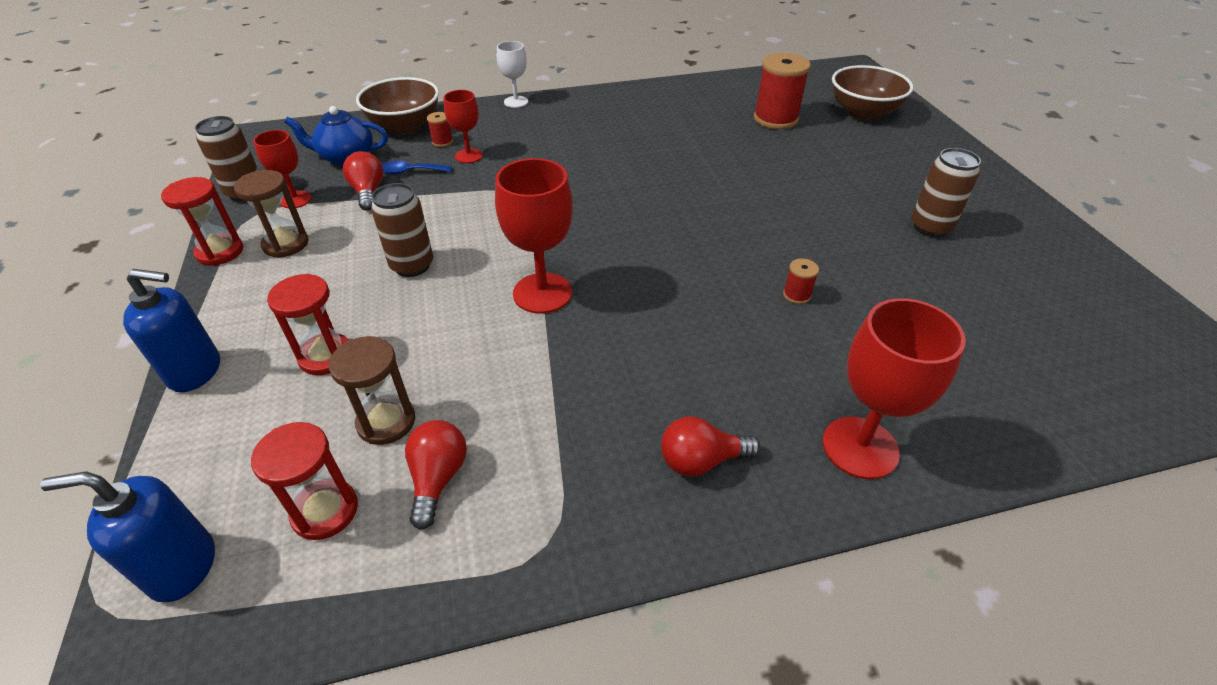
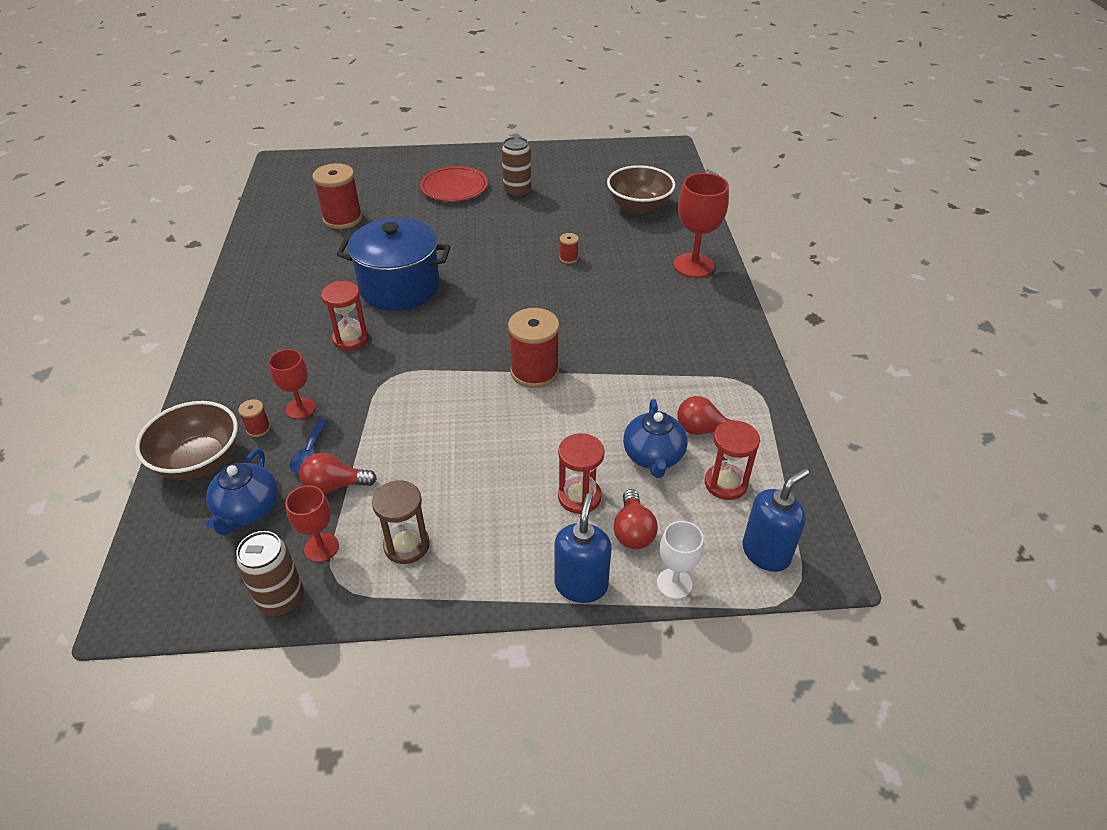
camera: 80 degrees left, 0 degrees up
(182, 567) = (766, 553): blue soap dispenser -> blue soap dispenser turned 135 degrees counterclockwise
(220, 252) = (400, 602): red hourglass -> red hourglass (351, 339)
(386, 422) = (653, 457): brown hourglass -> blue teapot
(412, 265) = (474, 448): brown can -> none
(516, 102) = (201, 369): white goblet -> white goblet (674, 583)
(542, 293) = (534, 372): red goblet -> red spool
(669, 174) = (400, 287): none -> blue pot
(701, 460) = (698, 321): red light bulb -> red light bulb (633, 531)
(863, 112) = (357, 177): brown bowl -> brown bowl (639, 207)
(896, 176) = (454, 188): none -> red plate

